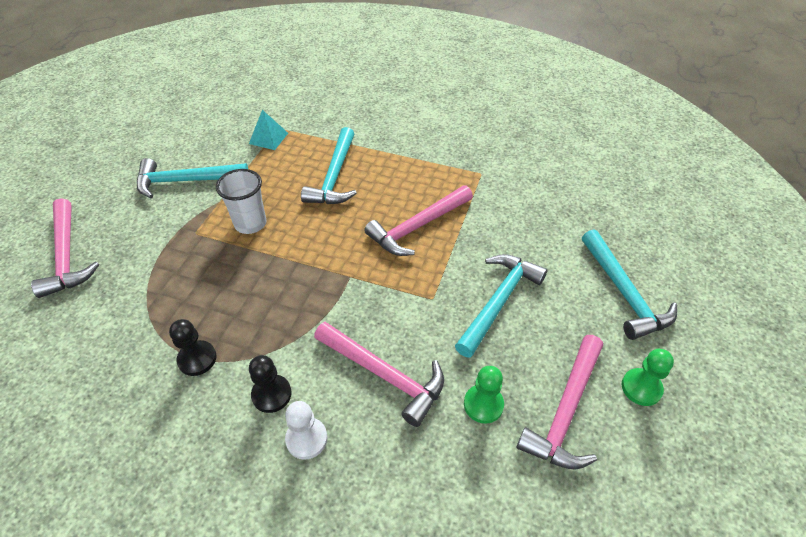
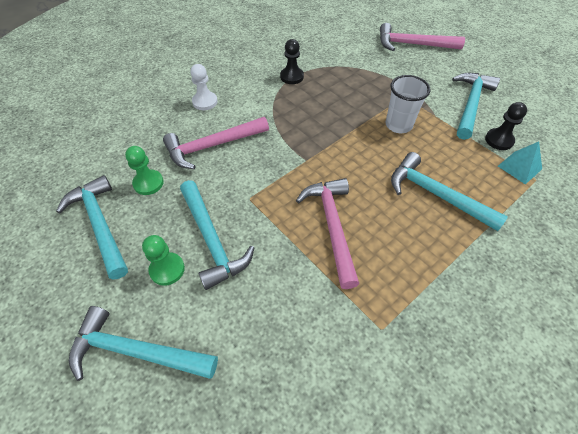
camera: 120 degrees right, 5 degrees up
(271, 394) = (243, 97): black pawn -> black pawn (499, 140)
(565, 411) = (100, 224): pink hammer -> turquoise hammer
(641, 388) = (63, 286): green pawn -> green pawn (167, 269)

